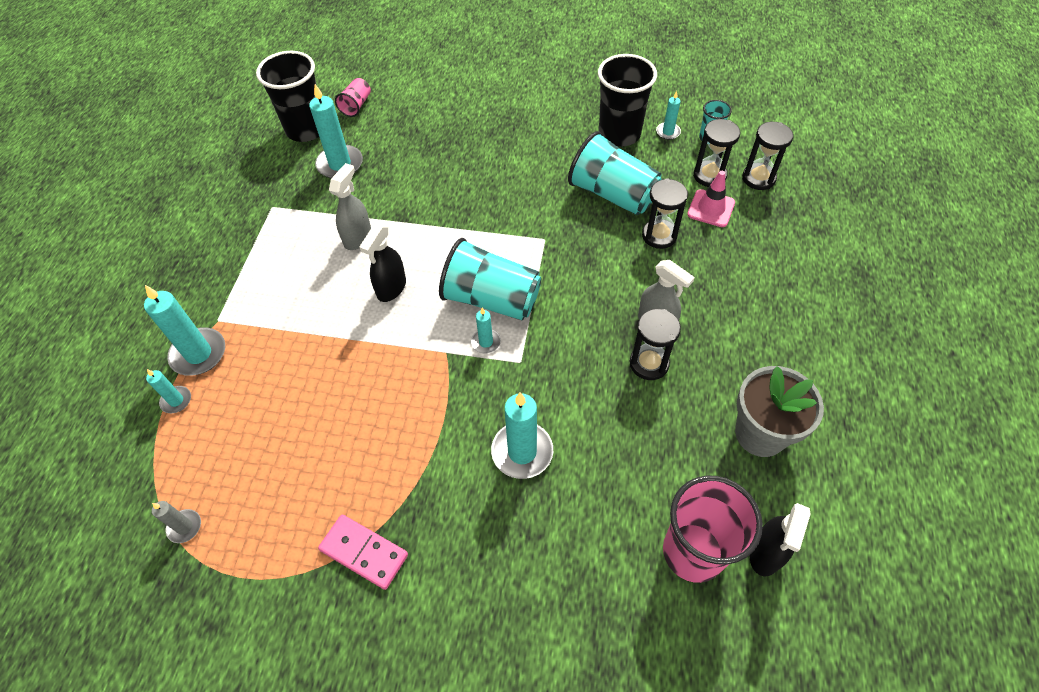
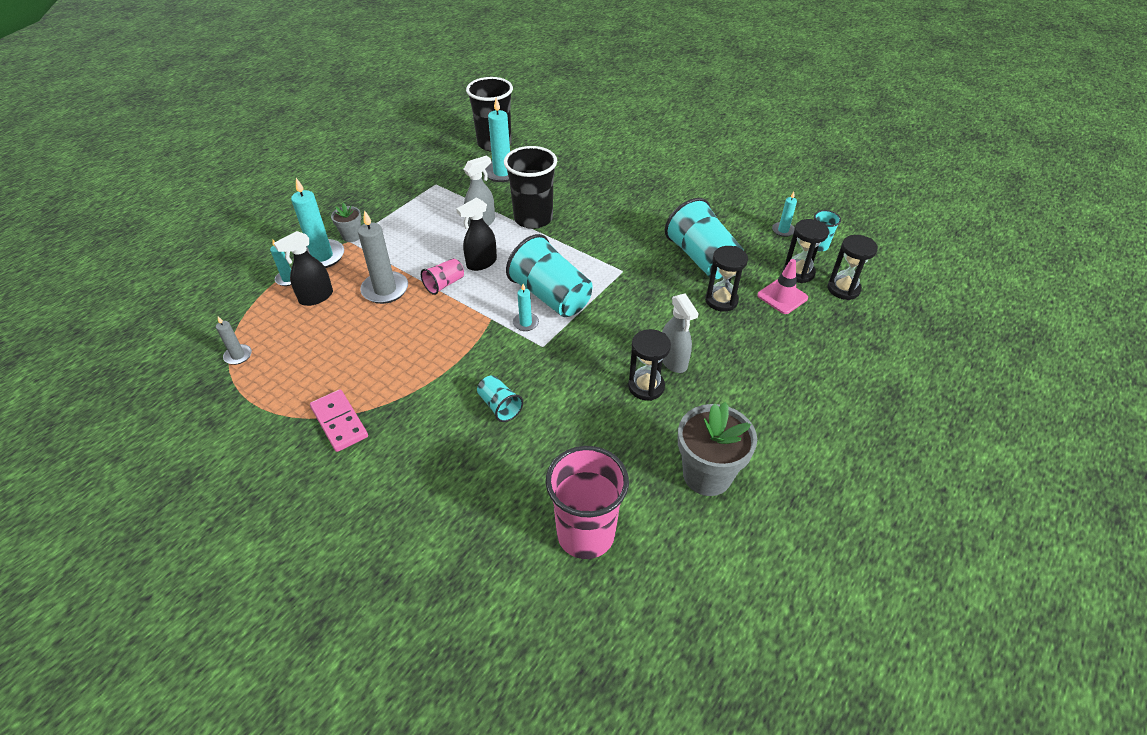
camera: 25 degrees right, 10 degrees down
(217, 313) = (352, 236): none -> grey flower pot
(304, 366) = (385, 290): none -> grey candle
(356, 105) = (541, 139): pink cup -> pink cup (444, 284)
(522, 452) = (499, 406): turquoise candle -> turquoise cup
(619, 134) = (738, 219): black cup -> black cup (533, 218)
(765, 553) = (647, 563): black spray bottle -> black spray bottle (316, 297)

